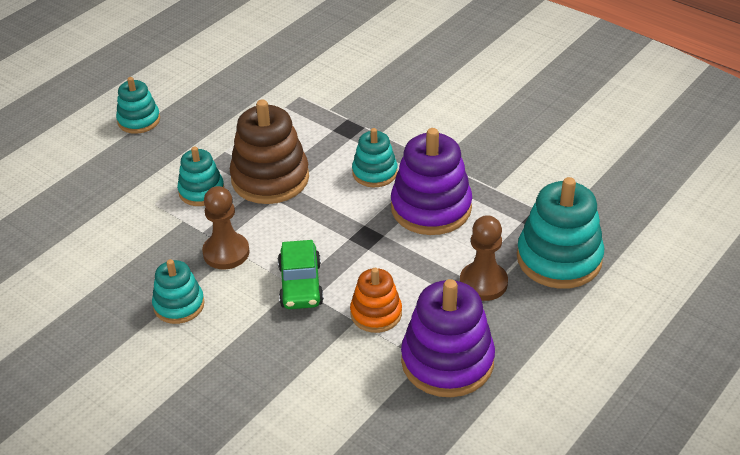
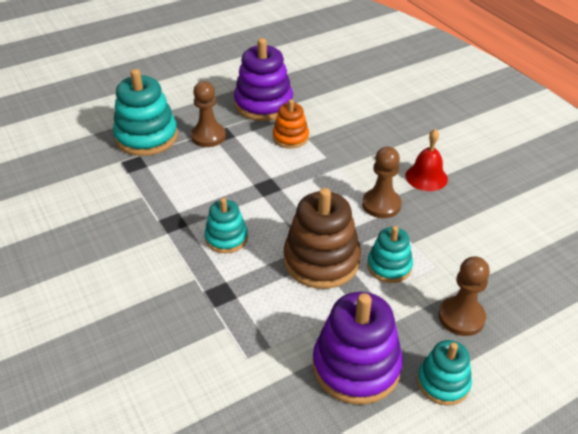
camera: 160 degrees left, 0 degrees up
(126, 167) = (461, 317): none -> brown pawn
(179, 305) = (426, 177): turquoise stacking toy -> red bell
(301, 285) = (333, 167): green car -> none
(431, 208) = (203, 194): purple stacking toy -> purple stacking toy (356, 366)

